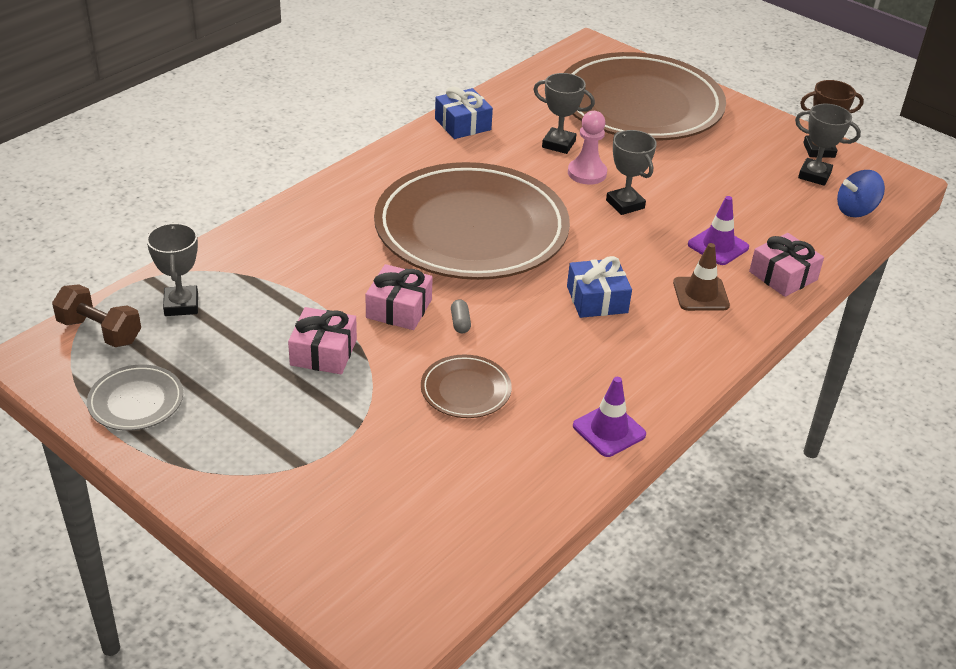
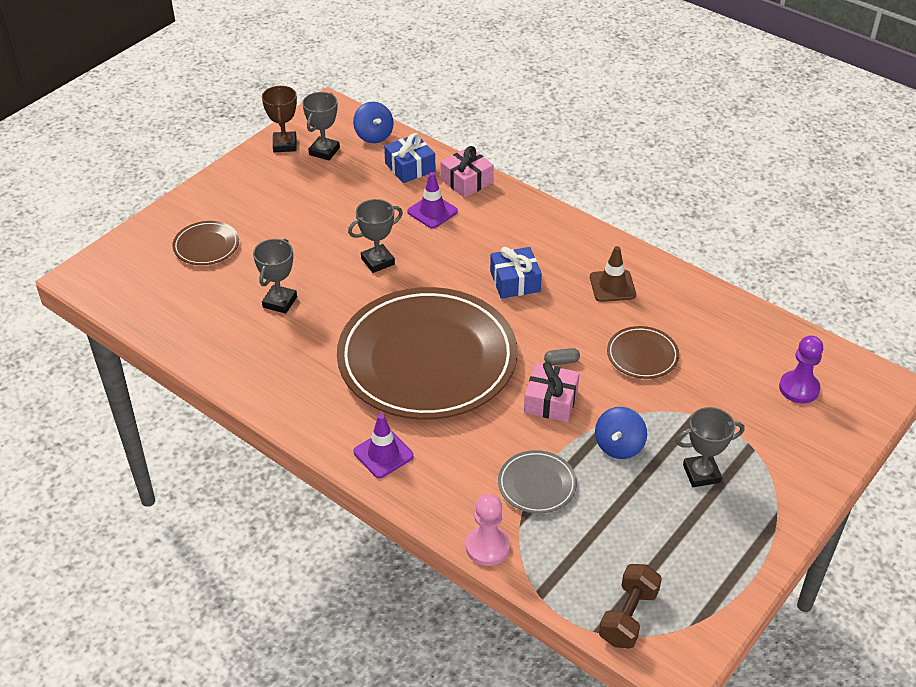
camera: 90 degrees left, 5 degrees up
(136, 401) = (713, 567): grey plate -> grey plate (537, 484)
(181, 305) = (576, 559): grey trophy -> grey trophy (701, 473)
(323, 352) = (619, 446): pink gift -> blue spinning top
(392, 532) = (799, 388): none -> purple pawn
(463, 124) = (243, 372): blue gift -> blue gift (410, 167)
(587, 173) = (329, 284): pink pawn -> pink pawn (487, 547)
(609, 430) = (664, 279): purple traffic cone -> purple traffic cone (383, 454)
(640, 105) = (206, 246): brown plate -> brown plate, size x0.40
(700, 294) = (497, 225): brown traffic cone -> brown traffic cone (612, 286)

